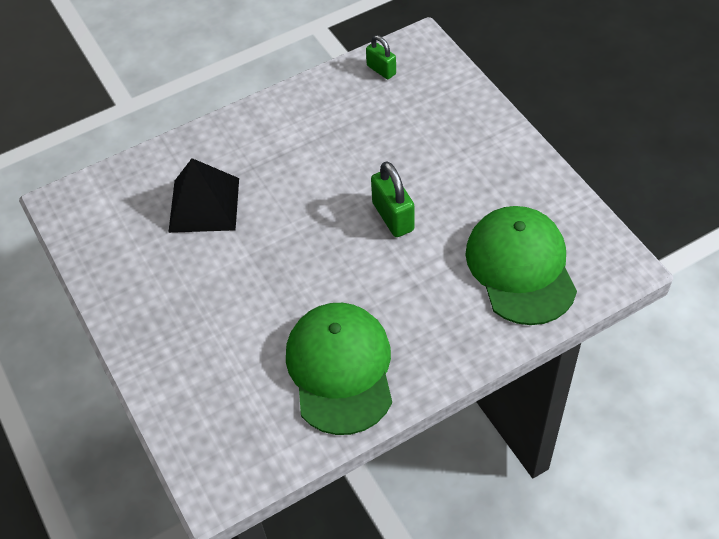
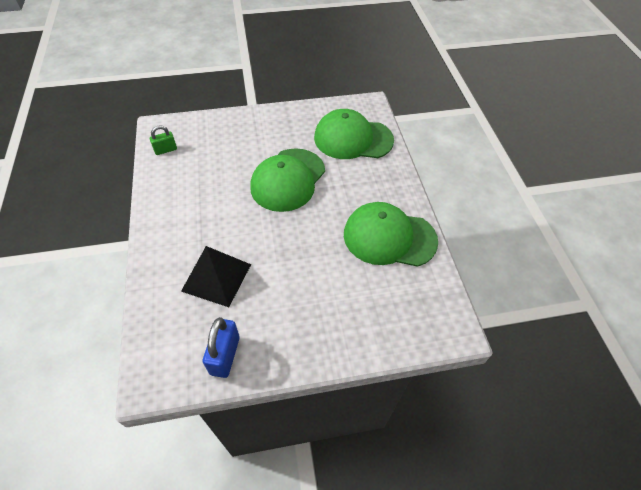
camera: 75 degrees left, 0 degrees up
(108, 253) = (225, 355): none -> blue padlock
(393, 217) = (288, 180): green padlock -> green cap

